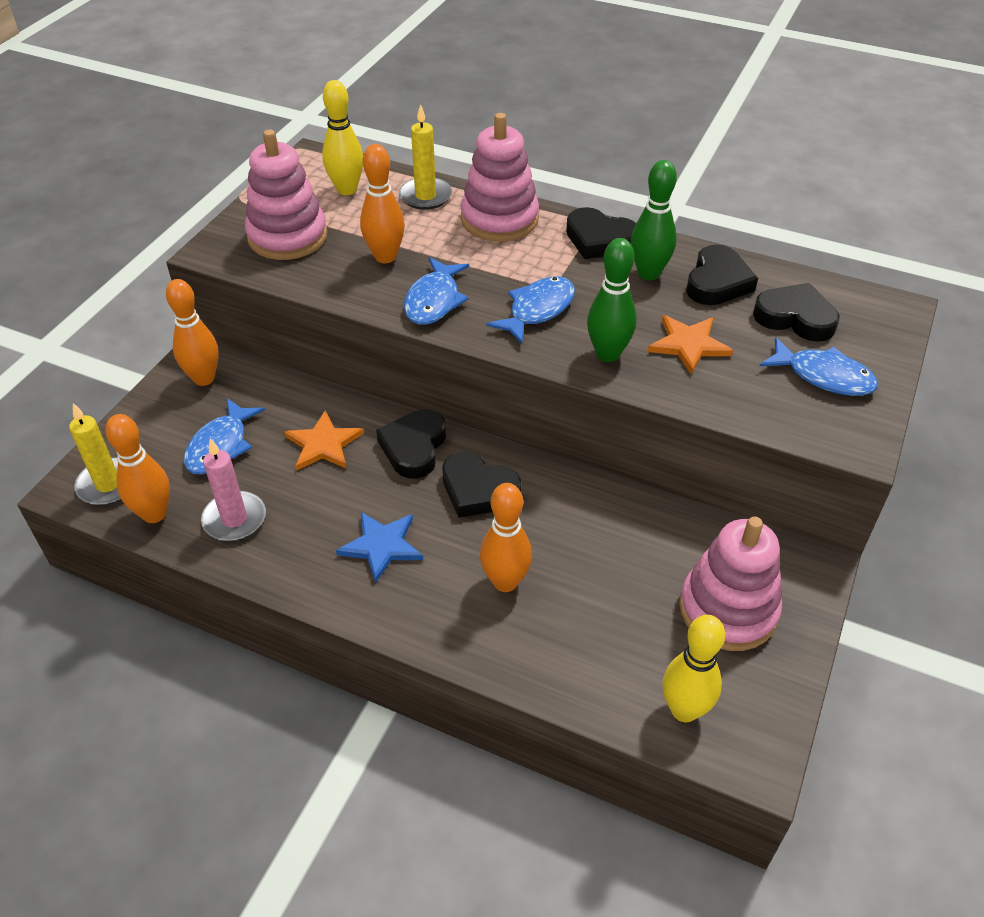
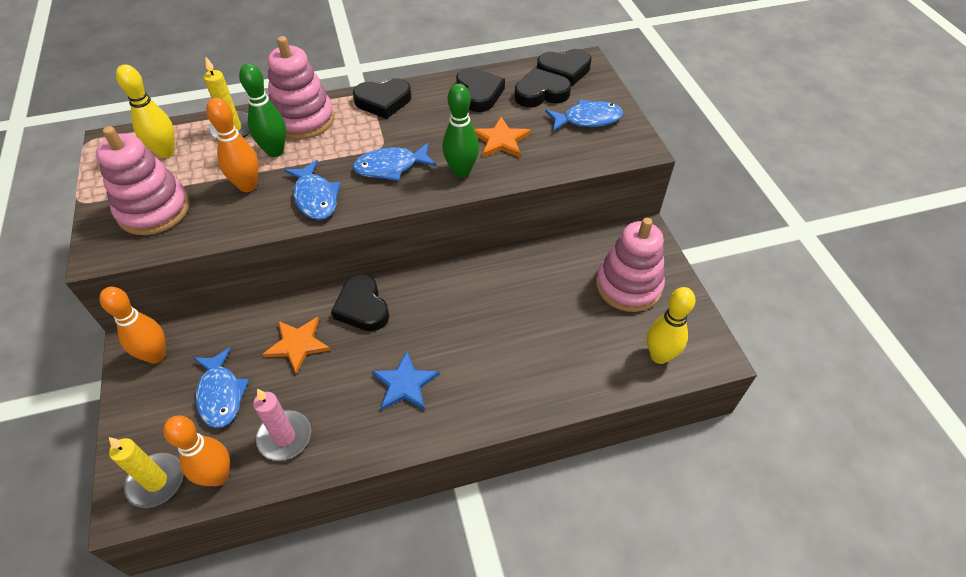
camera: 40 degrees left, 5 degrees up
(478, 490) = (430, 308): black heart -> black heart (564, 71)
(505, 582) = (500, 353): orange bowling pin -> none
(537, 310) = (390, 167): blue fish -> blue fish turned 105 degrees counterclockwise
(648, 273) = (434, 108): green bowling pin -> green bowling pin (275, 151)

